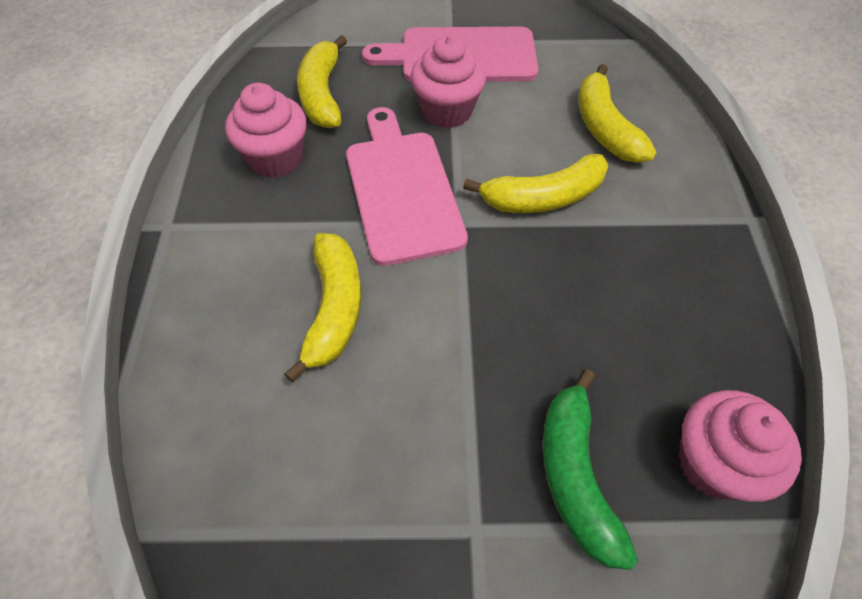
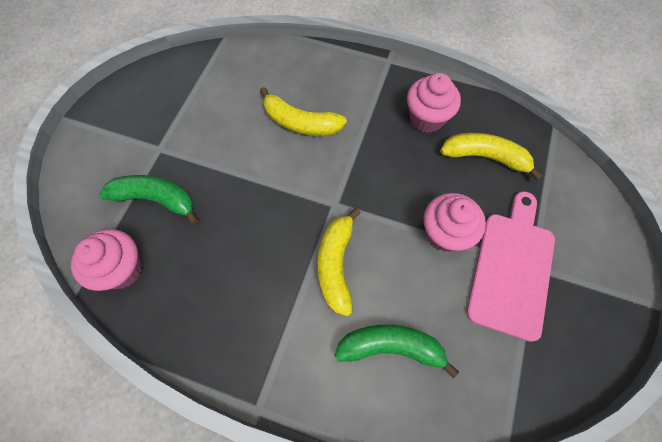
camera: 110 degrees right, 10 degrees up
(402, 189) = (375, 180): pink cutting board -> none
(605, 128) = (391, 347): yellow banana -> green banana

